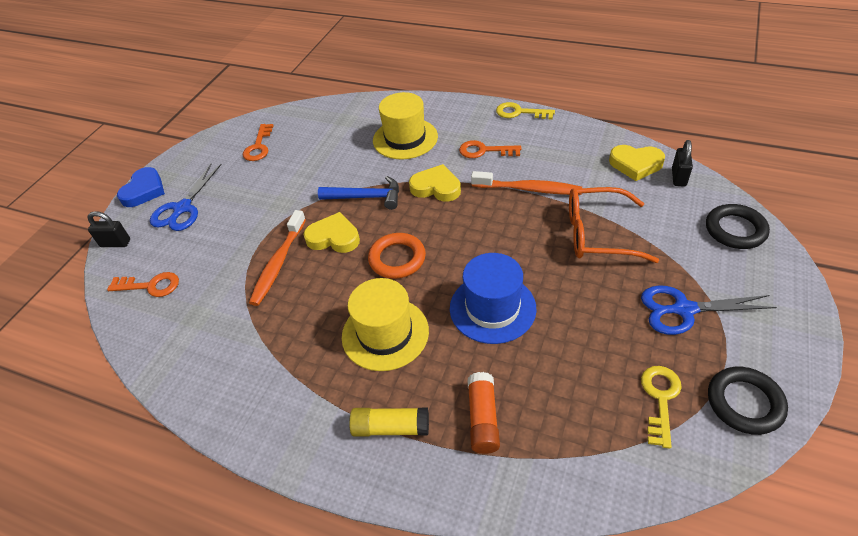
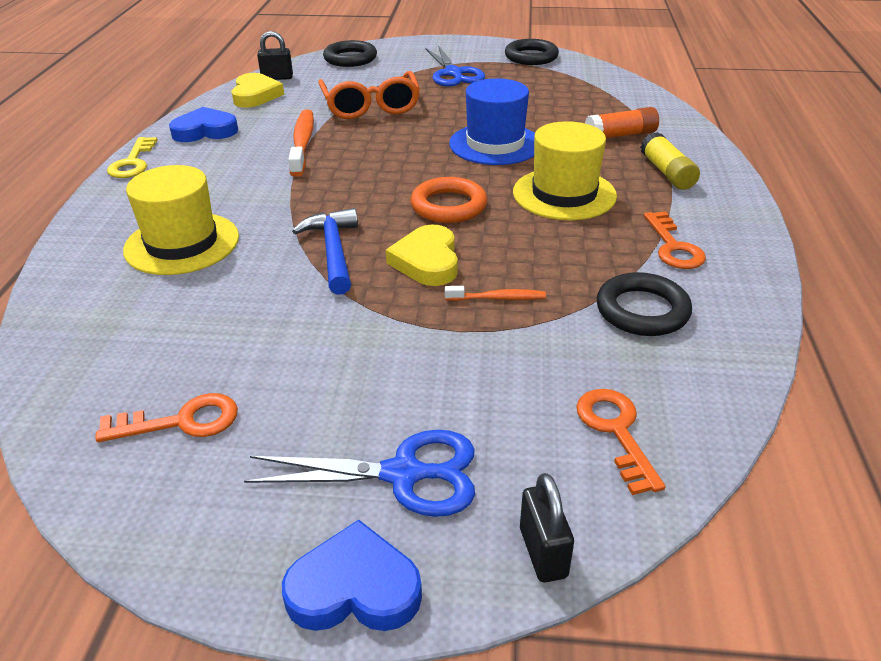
camera: 110 degrees left, 10 degrees down
(225, 331) = (642, 310): none -> black ring
(278, 263) = (498, 298): orange toothbrush -> orange toothbrush, size x0.54
(436, 187) = (304, 200): yellow heart -> none
(484, 151) = (222, 177): orange key -> orange key (673, 247)
(565, 140) = (205, 131): none -> blue heart
(660, 399) = (547, 79): yellow key -> none

